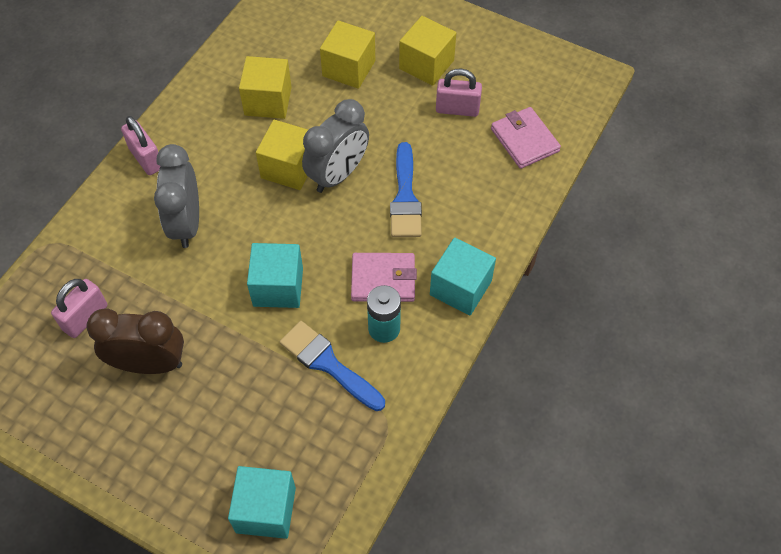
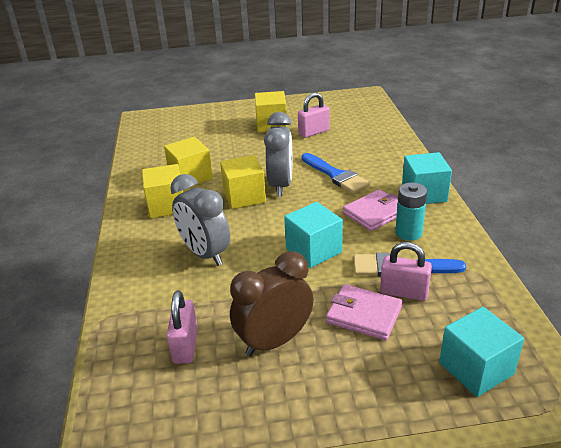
camera: 35 degrees left, 25 degrees down
(146, 159) = (132, 239): pink padlock -> pink padlock (404, 292)
(349, 68) = (226, 144): yellow cube -> yellow cube (167, 206)
(524, 140) = (367, 127): pink wallet -> pink wallet (364, 315)

